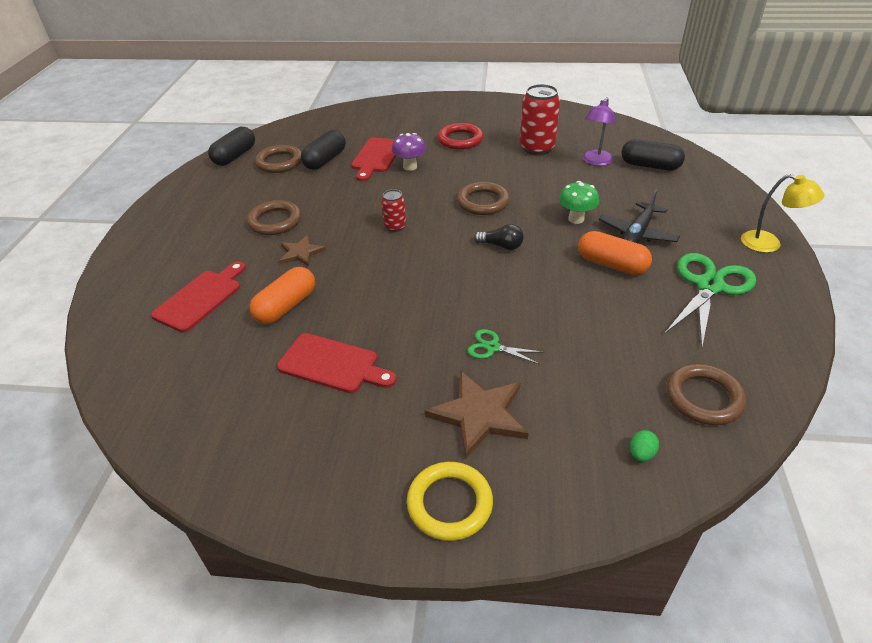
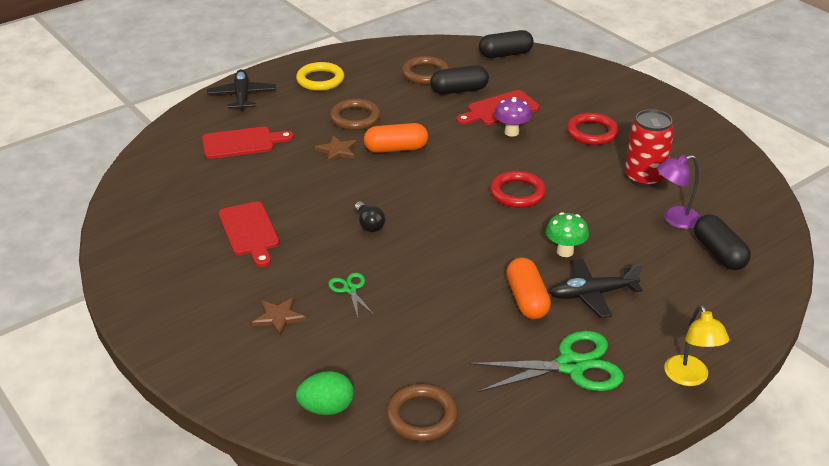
camera: 45 degrees right, 5 degrees down
(136, 261) = (242, 96): none -> black plane
(235, 156) = (403, 51): black capsule -> black capsule (505, 54)
(286, 306) = (277, 180): orange capsule -> orange capsule (396, 149)
(395, 226) = (424, 171): red can -> none
(450, 503) = (192, 344): yellow ring -> yellow ring (320, 80)
(479, 414) = (278, 317): brown star -> brown star, size x0.60
(483, 202) = (517, 193): brown ring -> red ring
(501, 246) = (472, 232): black light bulb -> black light bulb (369, 224)
(641, 454) = (326, 408): green egg -> green egg, size x1.83

